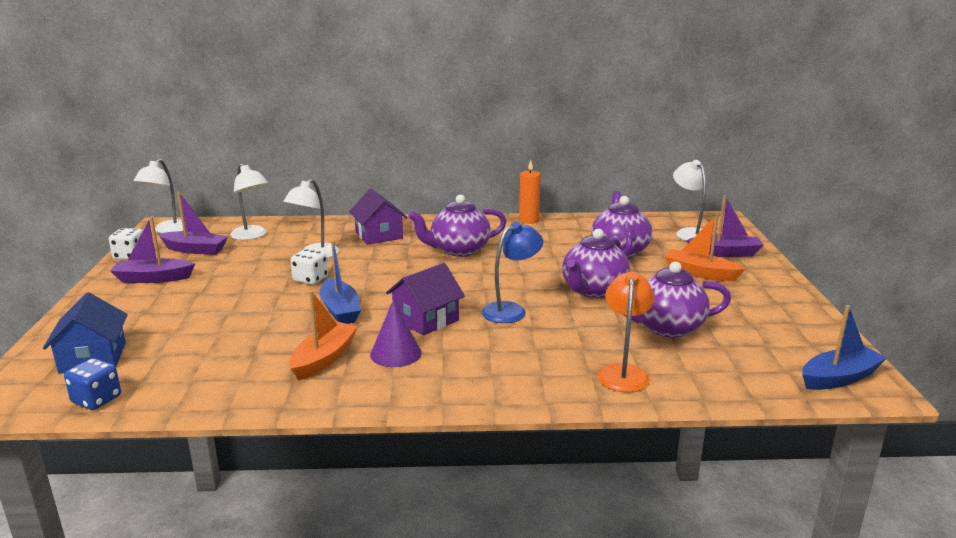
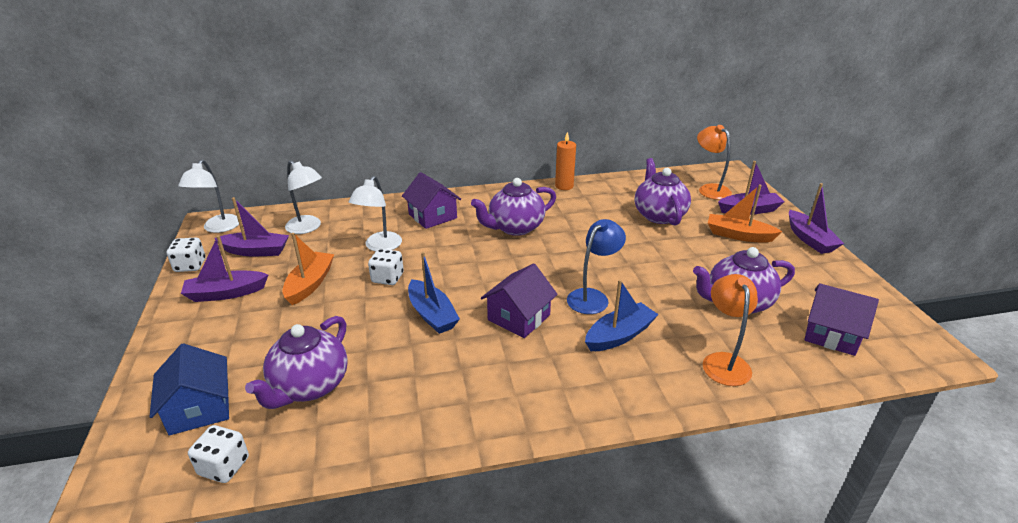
camera: 10 degrees left, 10 degrees up
(96, 399) = (224, 466): blue dice -> white dice
(324, 359) = (440, 380): orange boat -> orange boat (310, 284)
(395, 353) = (507, 364): purple cone -> none
(593, 290) = (656, 265): purple teapot -> purple teapot (309, 386)
(689, 233) = (709, 189): white lamp -> orange lamp
(758, 361) = (831, 334): none -> purple house
(781, 282) = (809, 239): none -> purple boat
(839, 378) = (904, 345): blue boat -> blue boat (619, 335)

